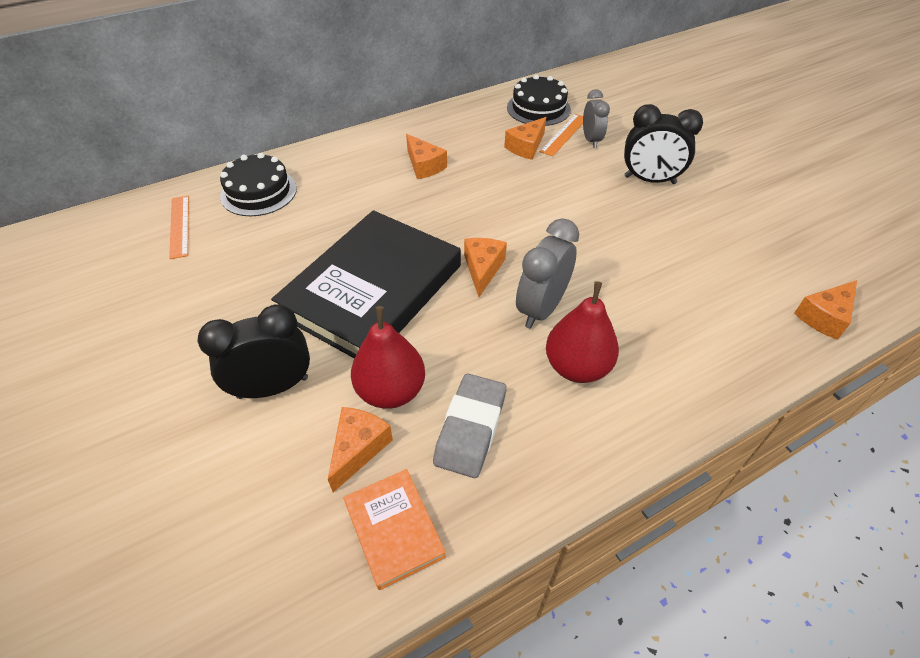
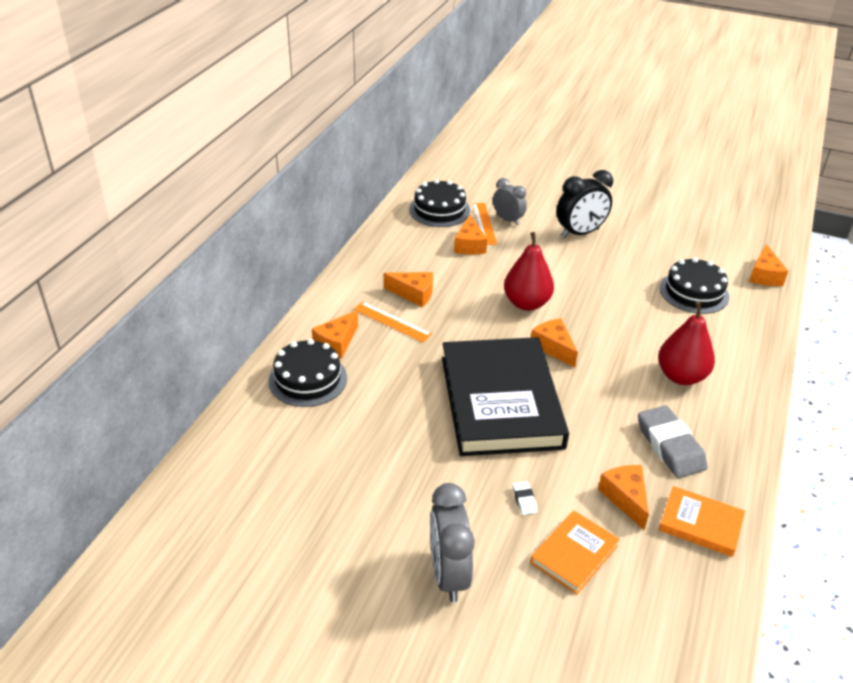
camera: 40 degrees left, 10 degrees down
(179, 226) = (279, 440): orange ruler -> orange ruler (392, 321)
(243, 466) = (574, 554): none -> orange book
(273, 387) = (524, 500): black clock -> white eraser
(315, 175) = (336, 343): none -> orange cheese
(391, 391) = (599, 455): red pear -> red pear (526, 303)
(541, 309) = (620, 353): grey clock -> grey clock (448, 574)
(706, 291) = (694, 292): none -> black cake

